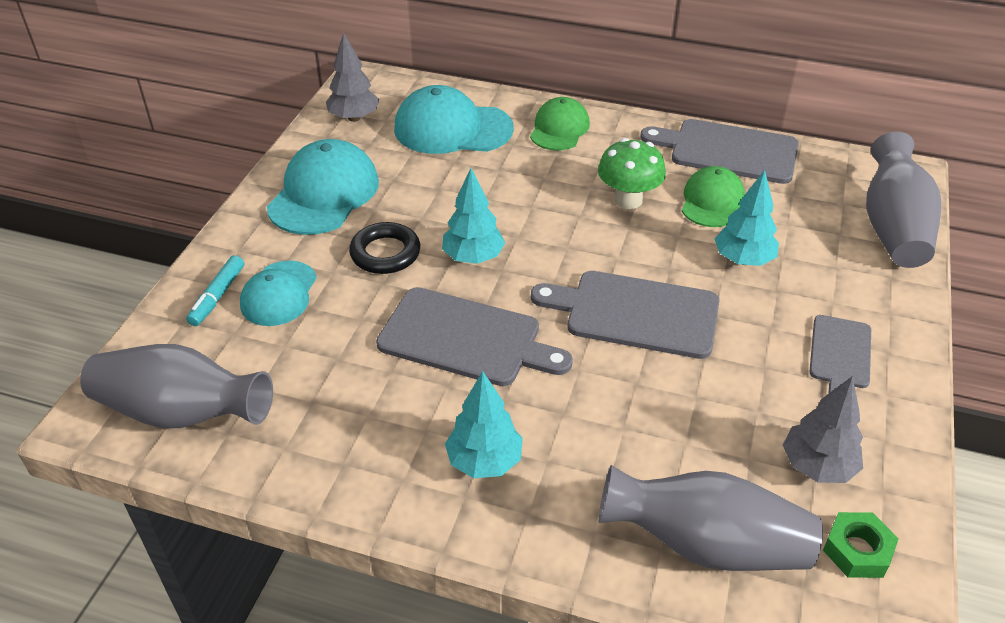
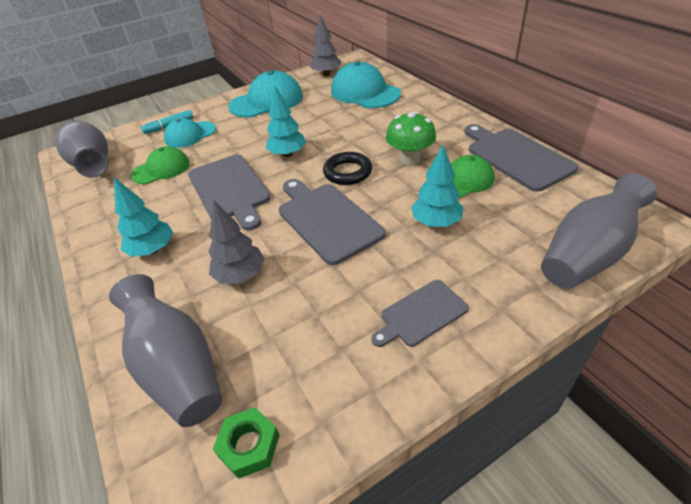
camera: 45 degrees right, 0 degrees up
(385, 253) = (253, 136): black ring -> black ring (347, 172)
(559, 129) = (422, 110): green cap -> green cap (161, 169)
(817, 466) = (303, 372): grey tree -> grey tree (240, 275)

